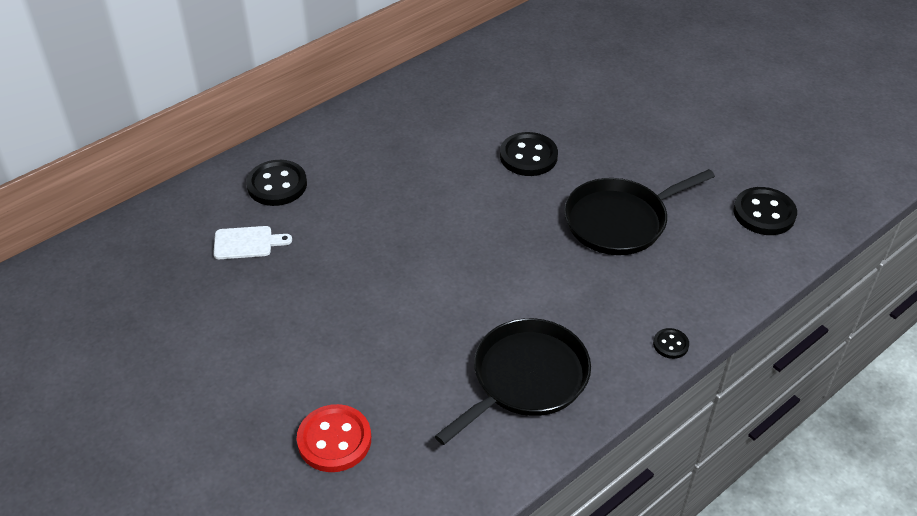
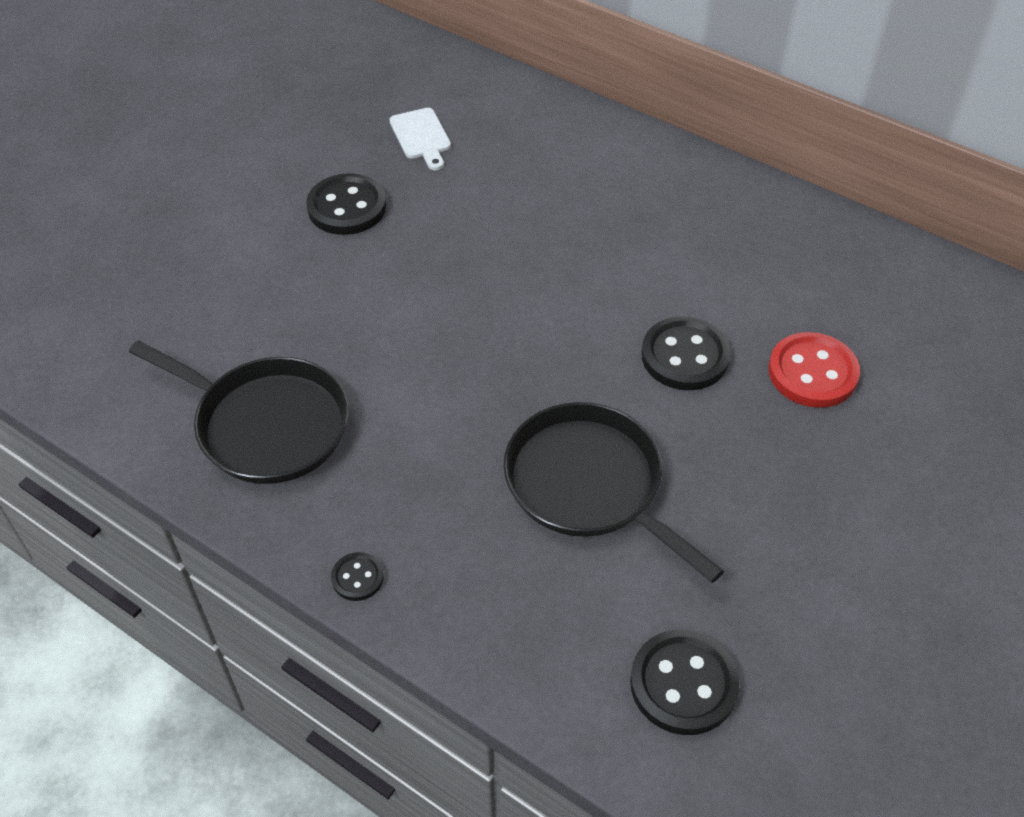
camera: 75 degrees right, 5 degrees up
(277, 185) = (524, 135): black button -> black button (347, 207)
(334, 440) = (151, 275): red button -> red button (812, 372)

